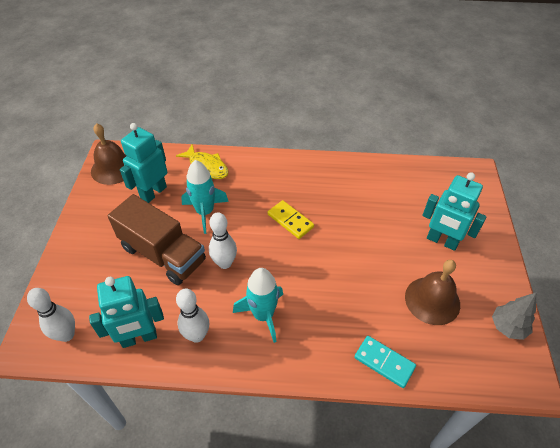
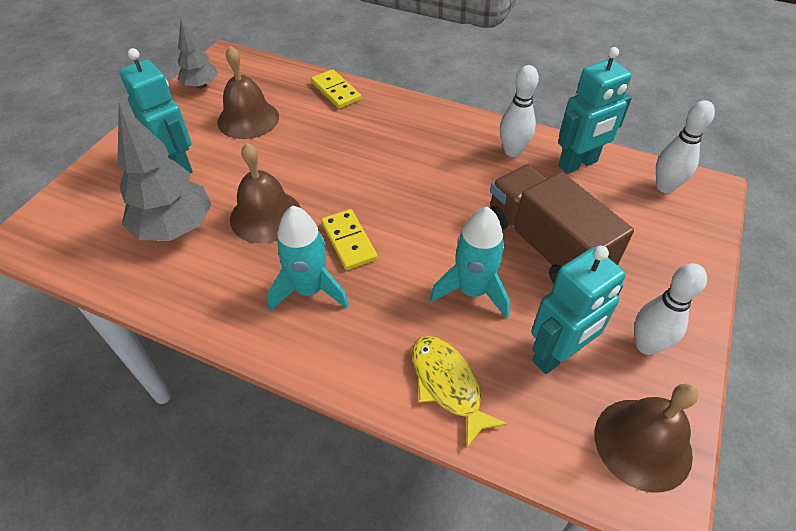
camera: 160 degrees left, 0 degrees up
(139, 338) = (578, 164): turquoise robot -> turquoise robot turned 150 degrees clockwise
(225, 263) = (462, 212): white bowling pin -> white bowling pin (646, 345)
(263, 315) = (434, 150): turquoise rocket -> turquoise rocket (309, 290)
(352, 222) = (265, 216): none -> brown bell
(384, 362) = (336, 91): turquoise domino -> yellow domino
(399, 199) = (175, 228): none -> grey tree

